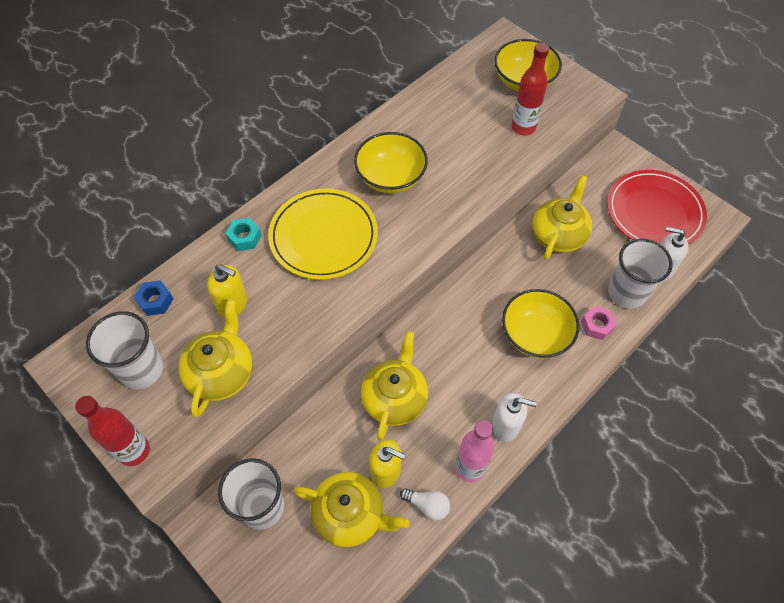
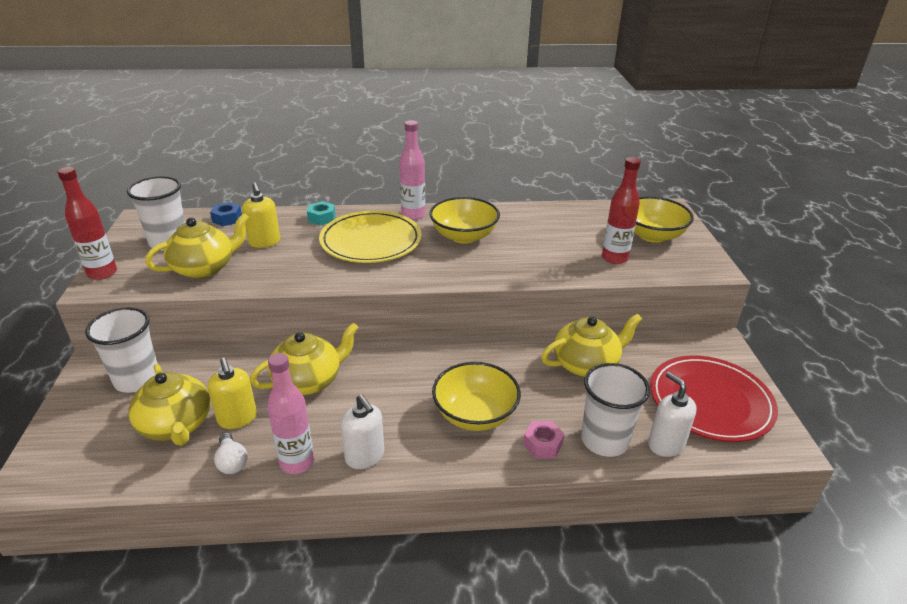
camera: 40 degrees right, 25 degrees down
(320, 179) = (413, 215): none -> pink bottle

